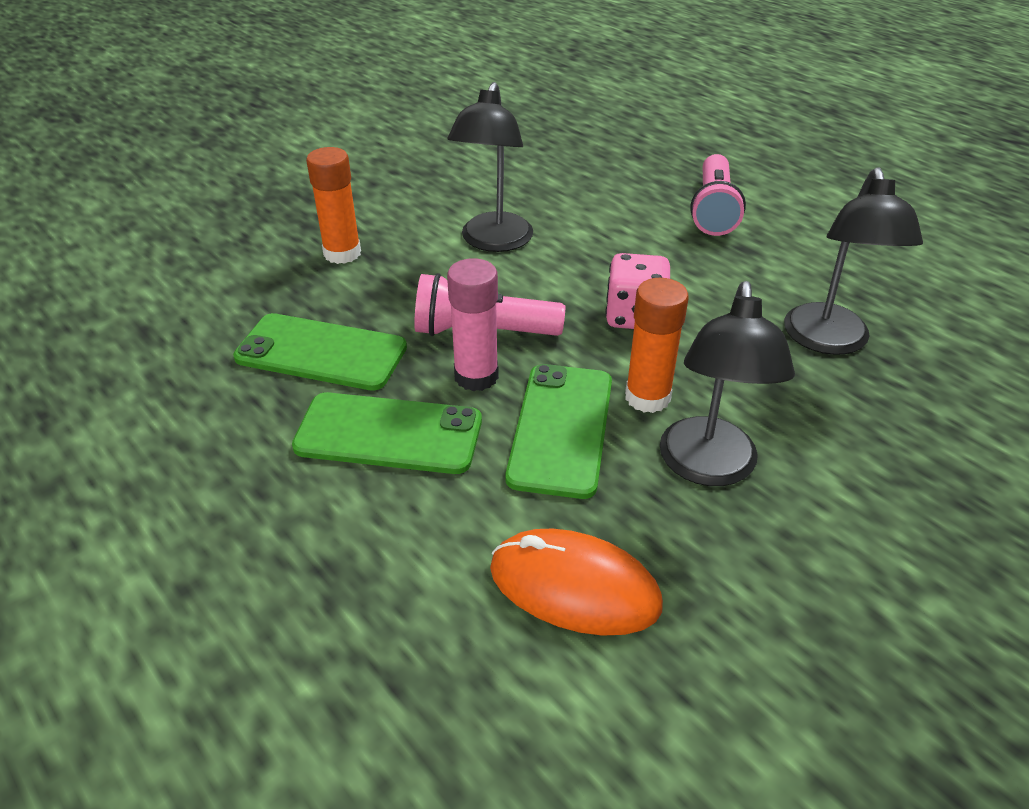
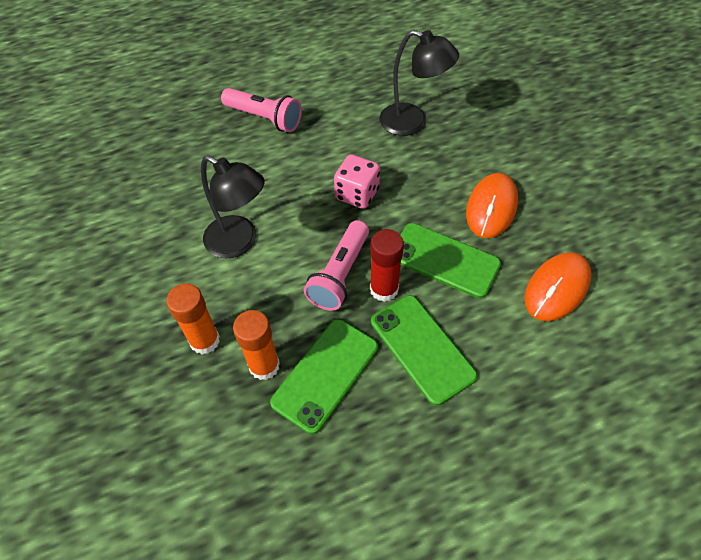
camera: 70 degrees left, 15 degrees up
(389, 434) = (422, 348): green phone -> green phone turned 60 degrees counterclockwise
(476, 376) = (384, 289): pink glue stick -> red glue stick
(647, 397) = (431, 213): orange glue stick -> orange glue stick (264, 365)
(708, 468) = (491, 207): black lamp -> orange mouse

